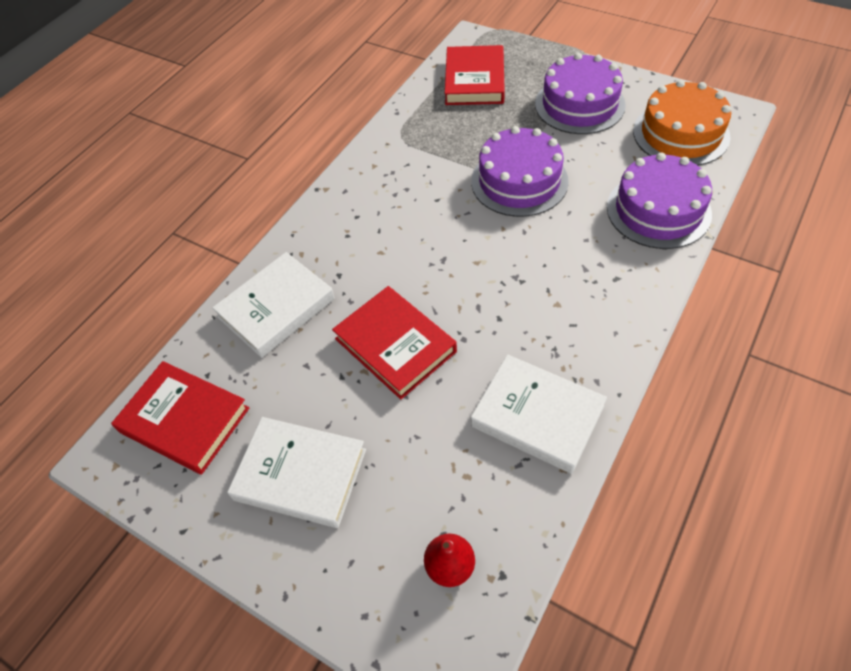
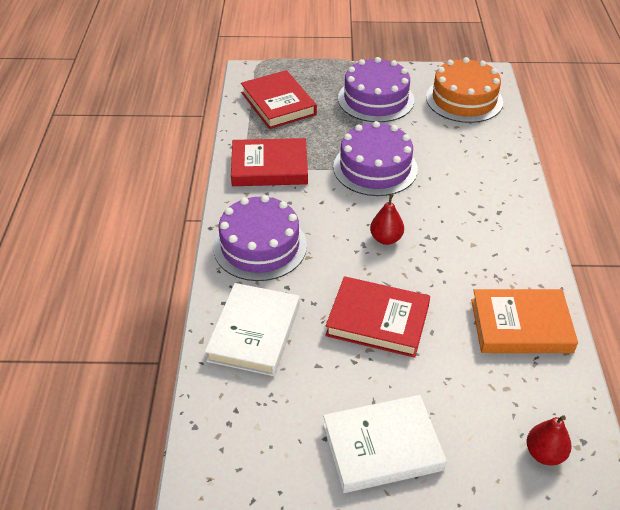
camera: 35 degrees left, 10 degrees down
(184, 420) = (246, 454): red book -> red book (269, 167)
(470, 262) = (386, 239): none -> red pear
(537, 416) = (521, 325): white book -> orange book
(658, 210) = (490, 156): purple cake -> purple cake (260, 246)

